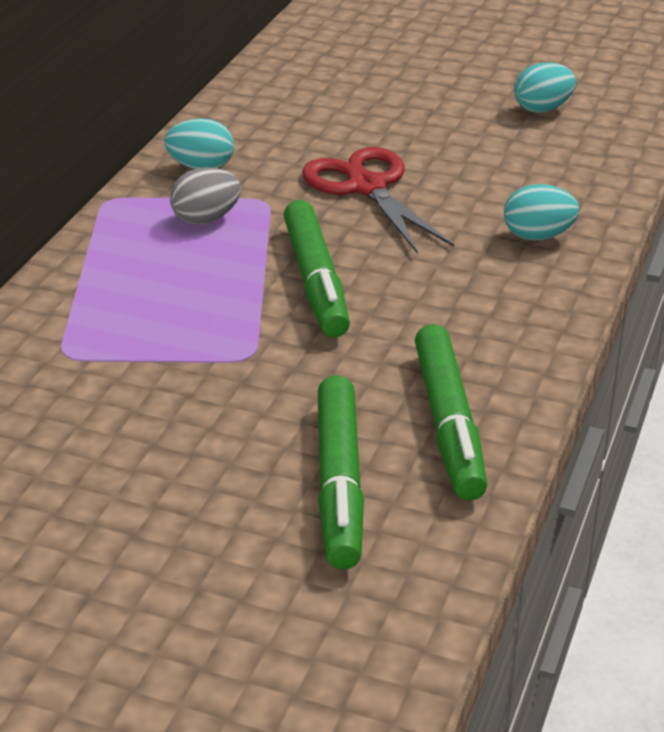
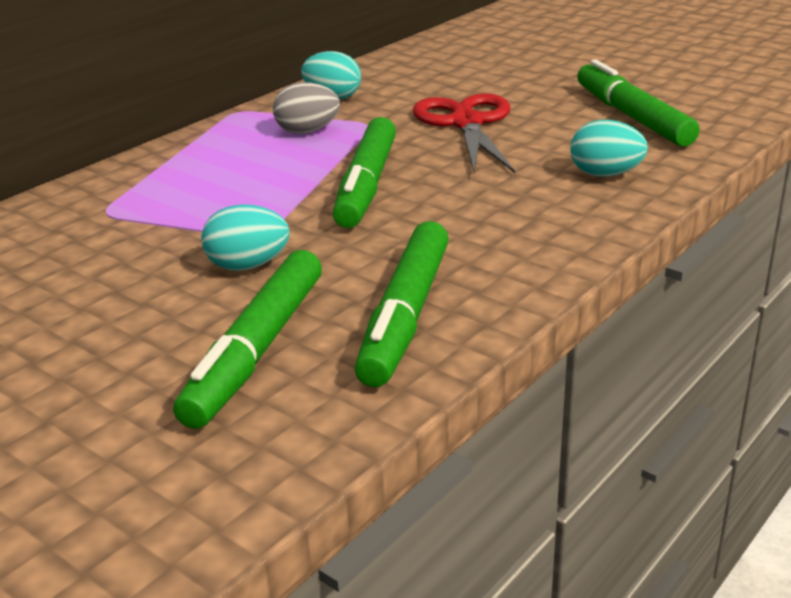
camera: 20 degrees right, 5 degrees down
(525, 159) = (632, 117): none -> green marker
(542, 109) = (672, 83): turquoise egg -> turquoise egg (248, 266)

